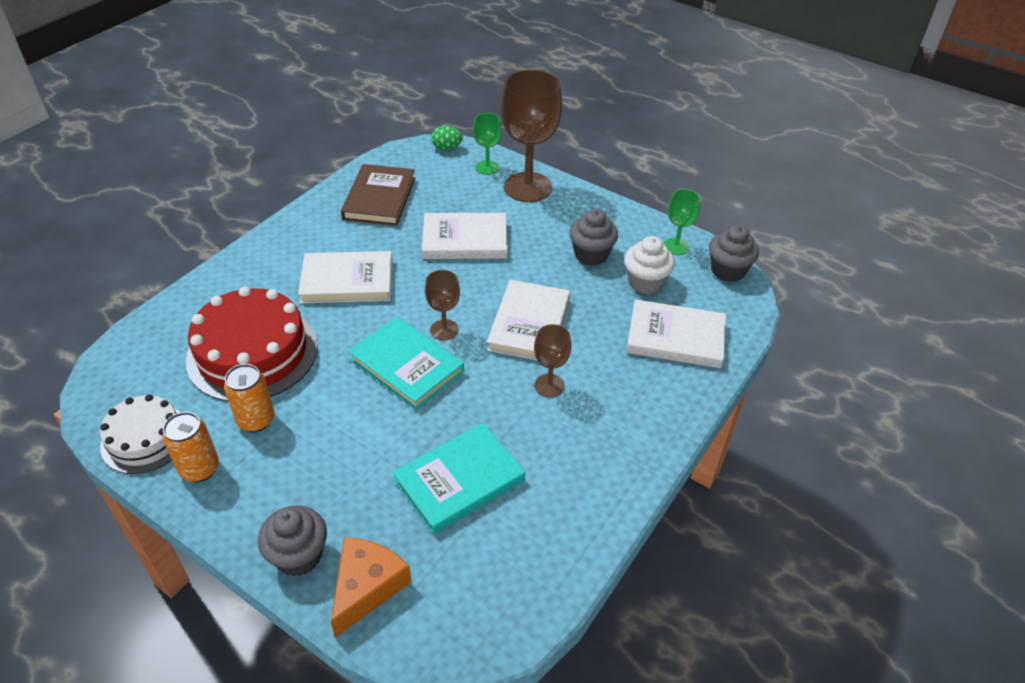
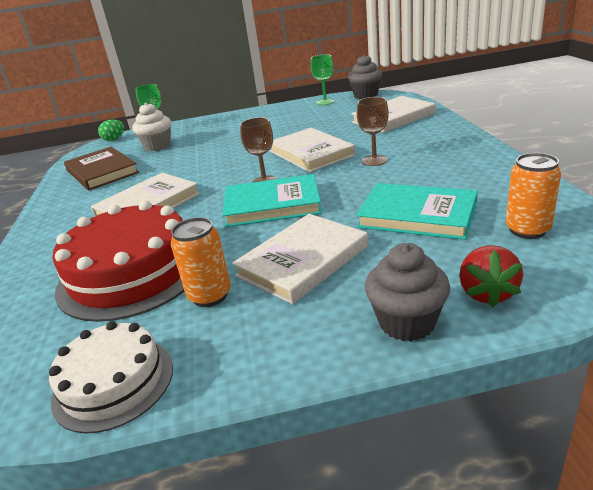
camera: 40 degrees left, 15 degrees down
(200, 469) = (213, 354): orange can -> orange can (527, 230)
(367, 587) = (486, 293): orange cheese -> red strawberry
(459, 480) = (417, 215): turquoise book -> turquoise book turned 75 degrees counterclockwise
(465, 240) = (201, 154): white book -> white book (302, 261)
(528, 187) = (200, 125): brown goblet -> none
(591, 255) = (288, 123): grey cupcake -> none
(645, 282) = (337, 115): white cupcake -> white cupcake (157, 146)

